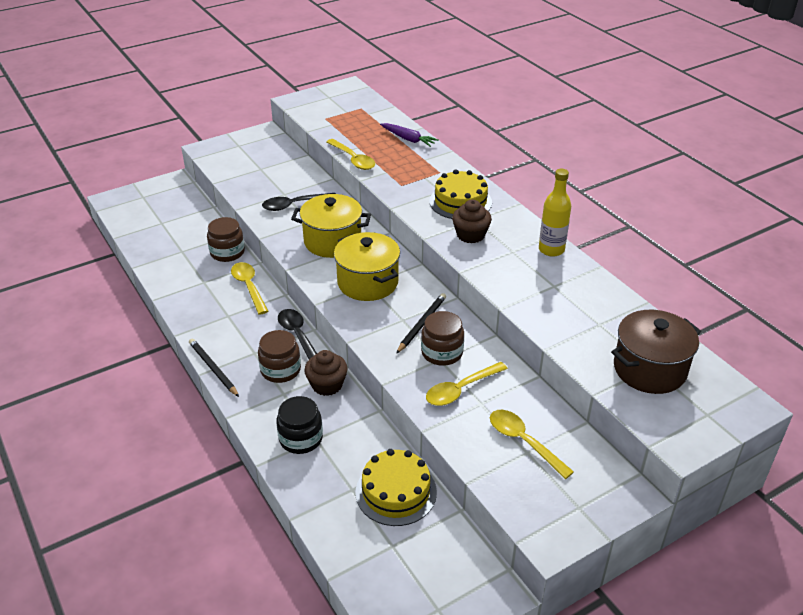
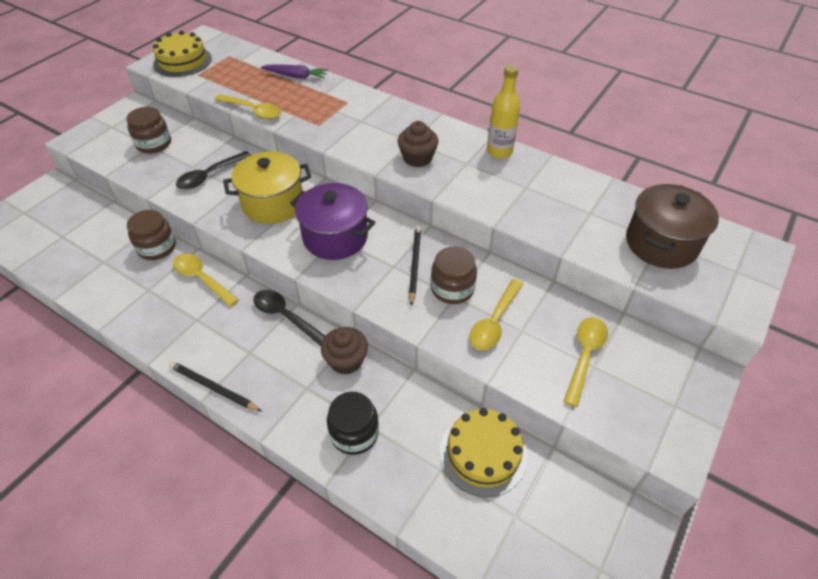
camera: 25 degrees left, 10 degrees up
(280, 370) = (288, 362): brown jar -> brown jar (154, 144)
(367, 283) = (335, 237): yellow pot -> purple pot
(460, 202) = (386, 127): yellow cake -> yellow cake (182, 61)
(523, 442) = (584, 356): yellow spoon -> yellow spoon turned 90 degrees clockwise

